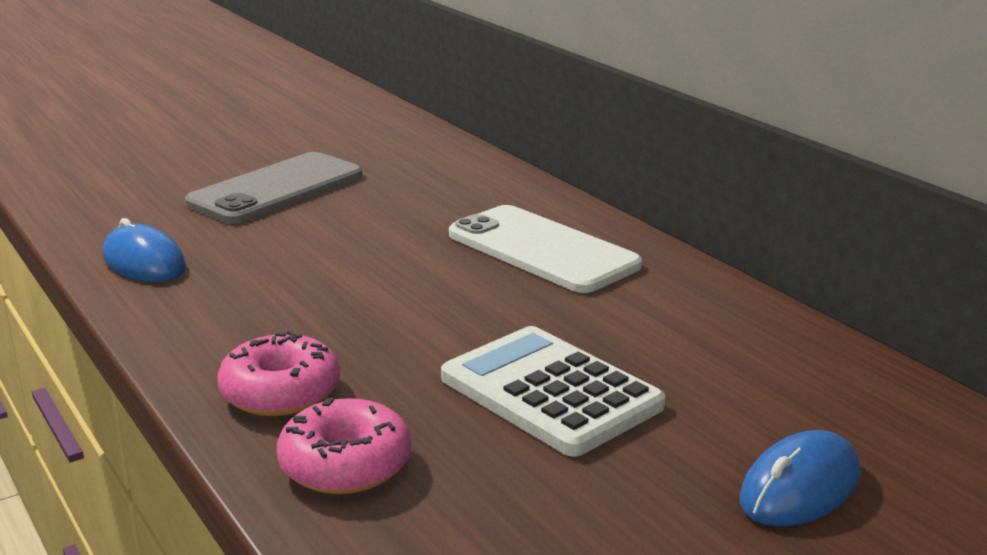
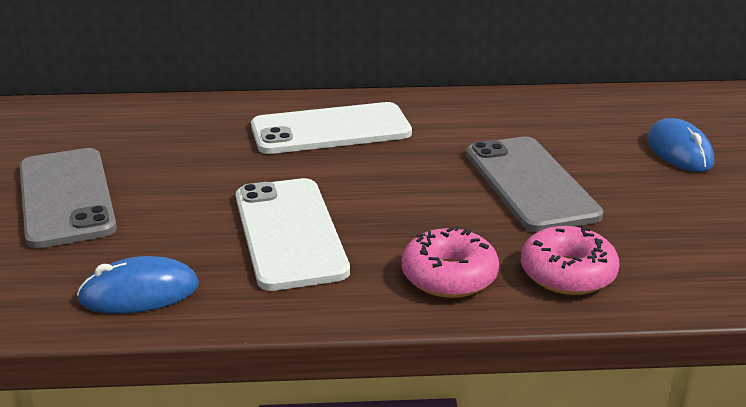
camera: 60 degrees left, 5 degrees up
(298, 291) = (289, 233): none -> white phone
(550, 392) = (530, 184): white calculator -> grey phone

